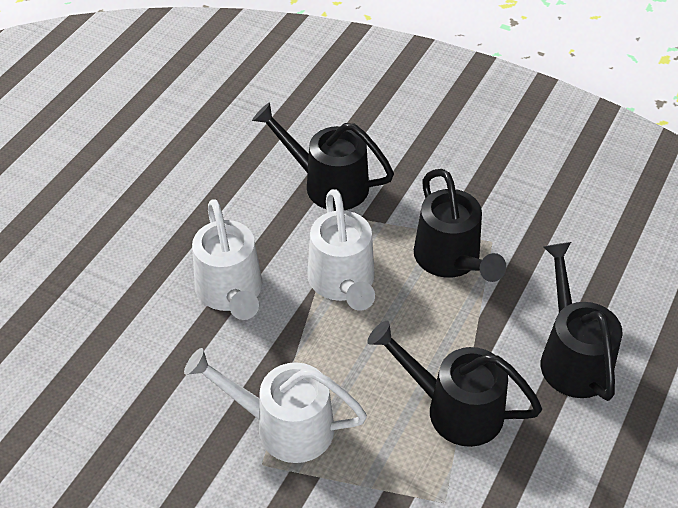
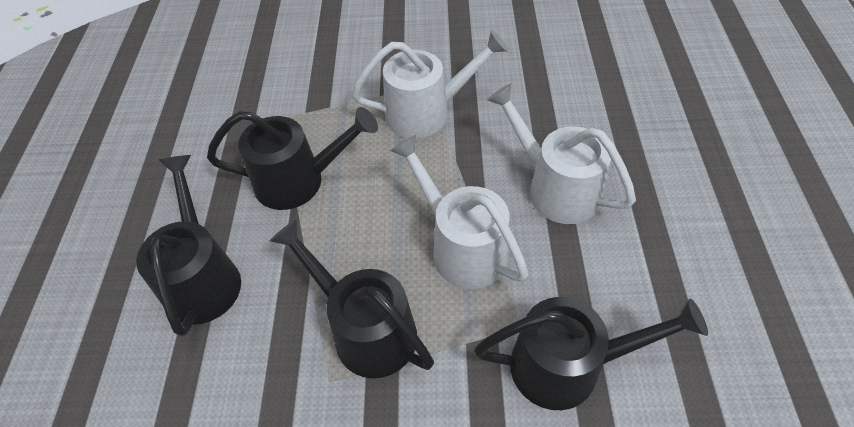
camera: 155 degrees right, 5 degrees up
(571, 356) = (203, 276): black watering can -> black watering can turned 150 degrees counterclockwise

